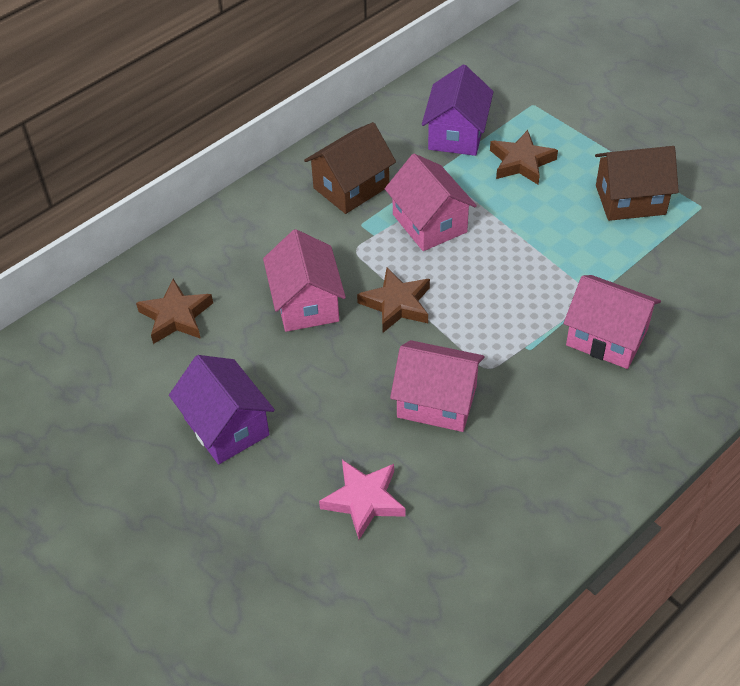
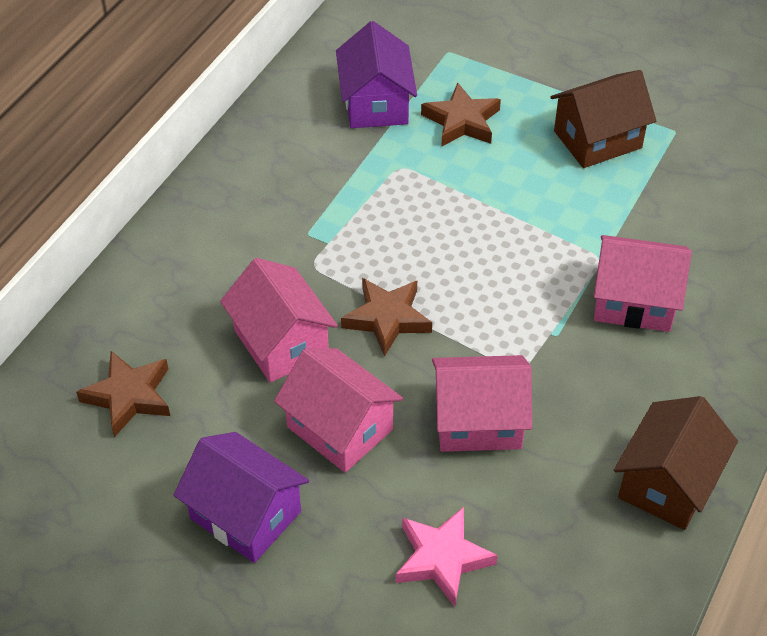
camera: 20 degrees left, 0 degrees up
(351, 187) = (278, 192): brown house -> brown house (667, 483)
(429, 223) = (386, 215): pink house -> pink house (340, 428)

